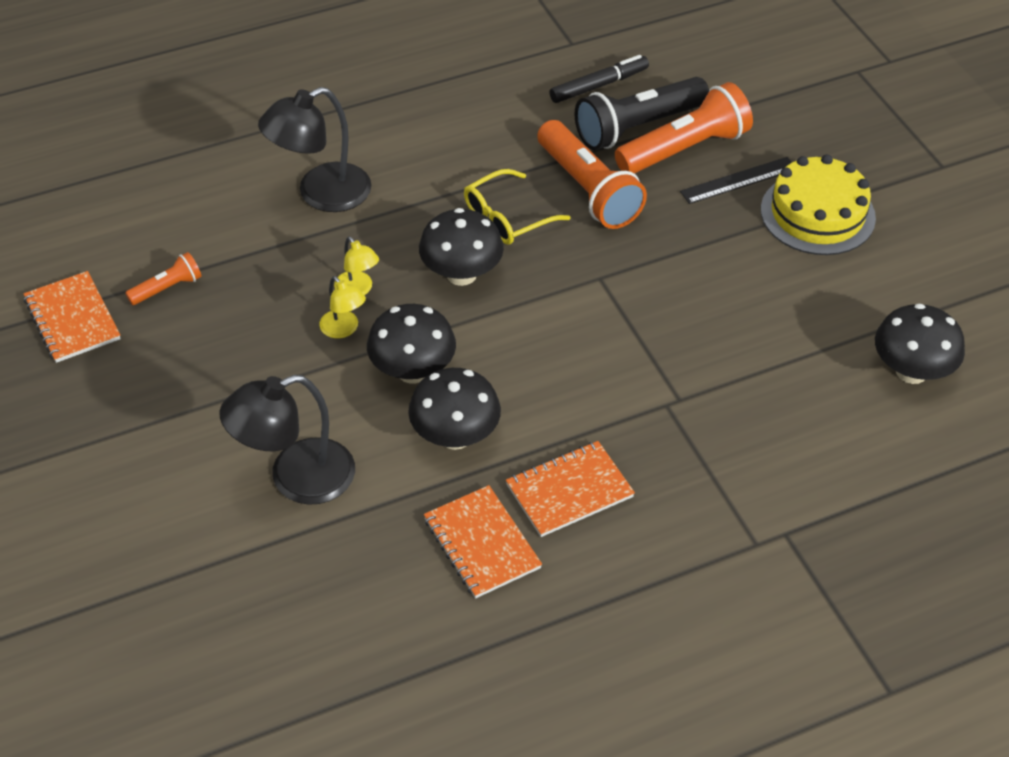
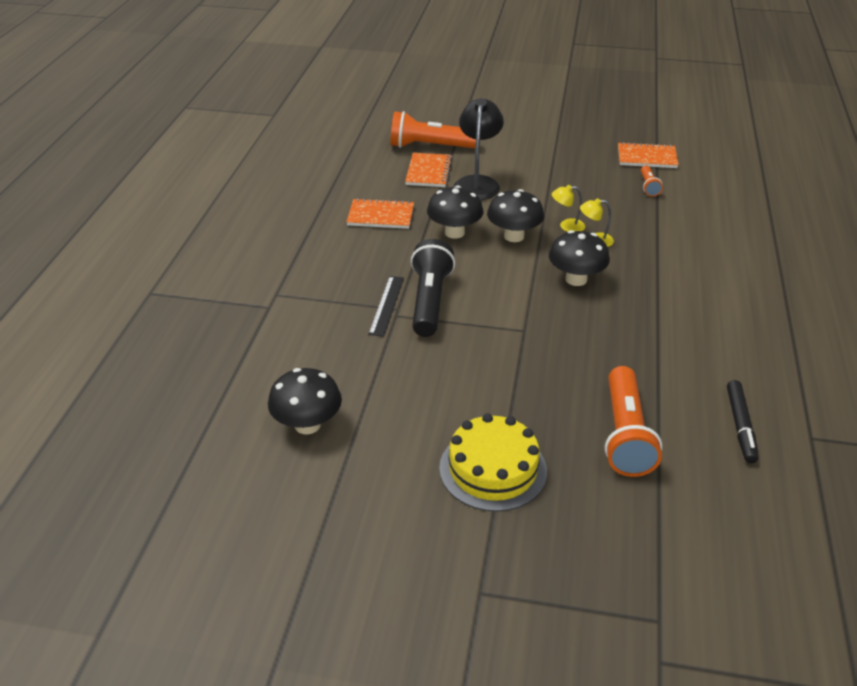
camera: 125 degrees right, 10 degrees down
(321, 194) = (694, 255): black lamp -> none
(506, 218) = (614, 316): yellow glasses -> none
(569, 491) = (380, 252): orange notebook -> orange notebook (429, 172)
(588, 190) = (615, 363): orange flashlight -> orange flashlight (430, 146)
(638, 127) = (671, 422): black flashlight -> black flashlight (429, 301)
(738, 180) = (566, 445): black ruler -> black ruler (387, 305)

